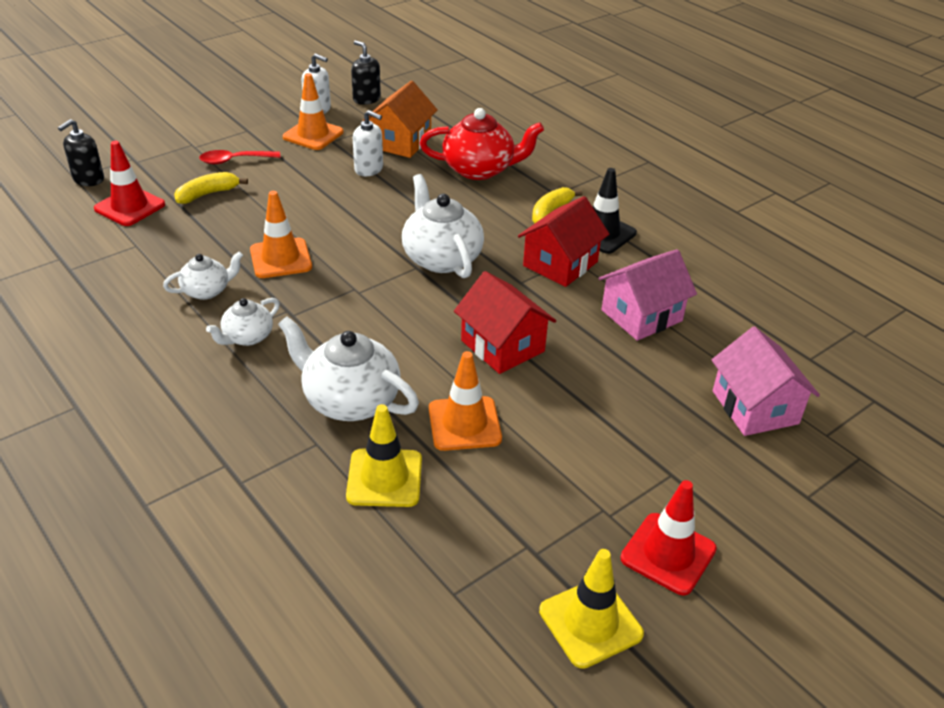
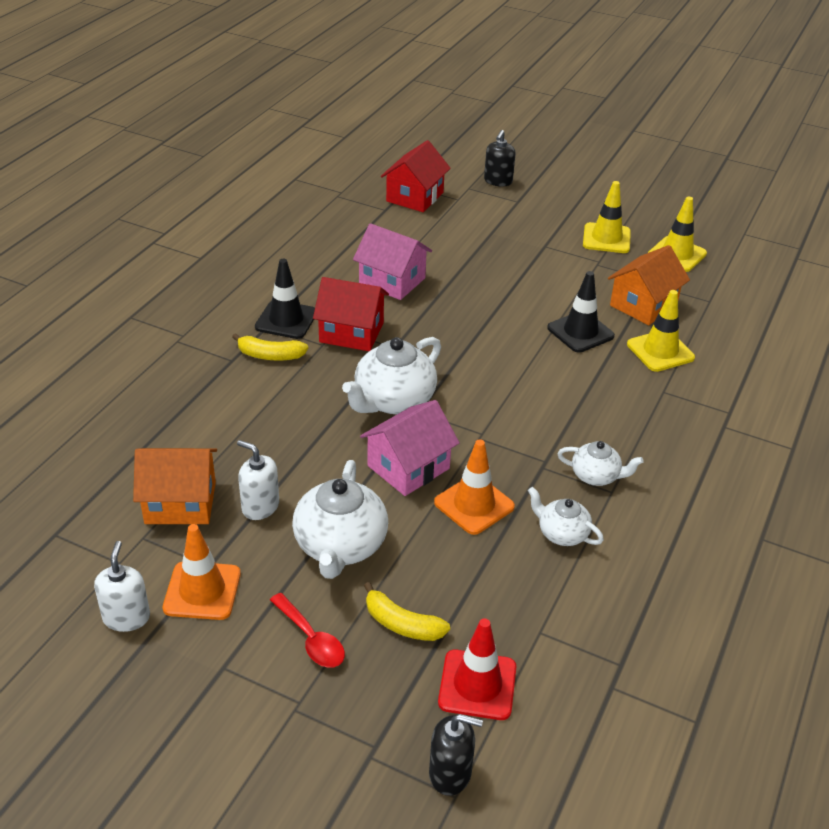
camera: 115 degrees left, 0 degrees up
(350, 400) = (609, 391): white teapot -> white teapot (340, 546)
(366, 99) = (71, 579): black soap dispenser -> black soap dispenser (498, 181)
(369, 169) = (260, 506): white soap dispenser -> white soap dispenser turned 60 degrees counterclockwise
(464, 424) = (580, 332): orange traffic cone -> black traffic cone
(479, 169) = (212, 422): red teapot -> none
(484, 511) = (643, 305): none -> orange house
(502, 346) = (484, 336): red house -> red house (415, 197)
(668, 554) = (606, 238): red traffic cone -> yellow traffic cone
(755, 407) = (455, 224): pink house -> pink house (408, 467)

